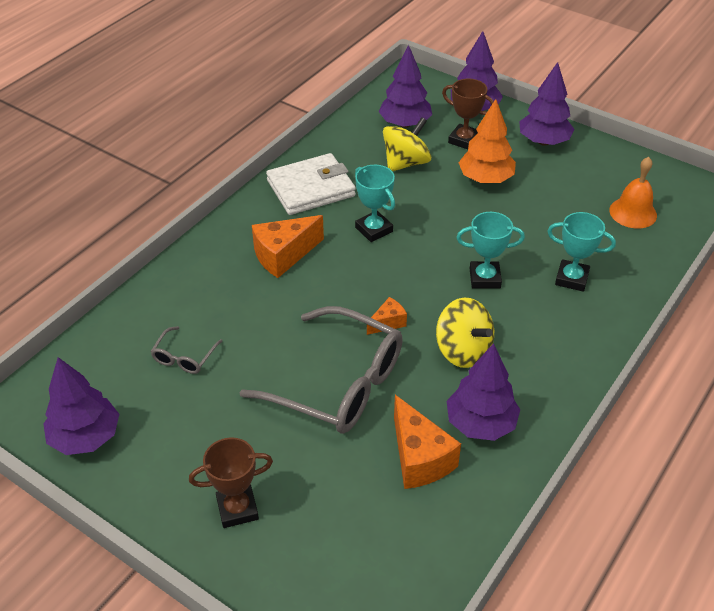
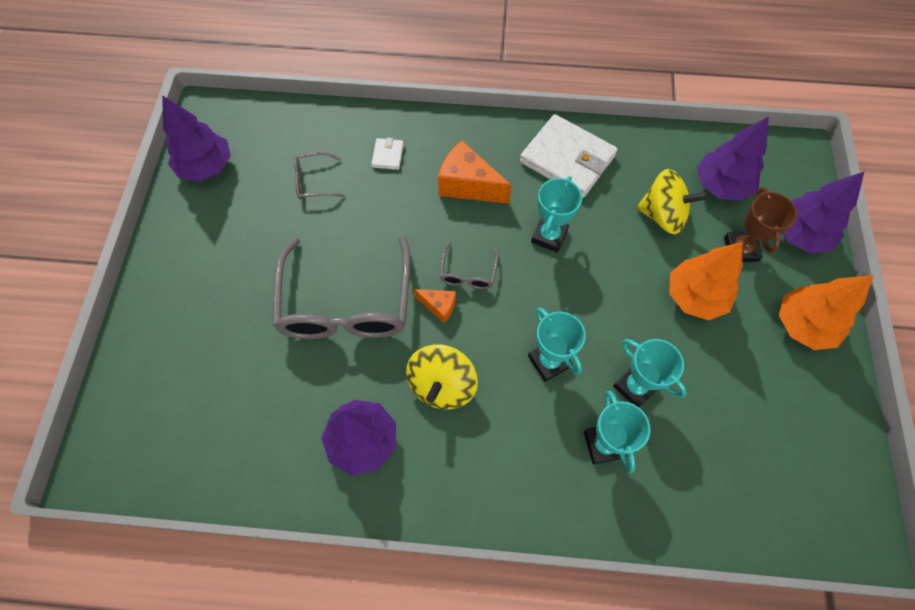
camera: 60 degrees right, 20 degrees up
(204, 294) = (388, 155): none -> white wallet
(237, 509) = (187, 299): brown trophy -> none
(370, 291) = (468, 273): none -> grey glasses
(419, 458) = (298, 407): orange cheese -> none
(536, 242) = (635, 387): none -> turquoise trophy
(543, 141) = (803, 325): purple tree -> orange tree
(633, 212) = (756, 468): orange bell -> none

